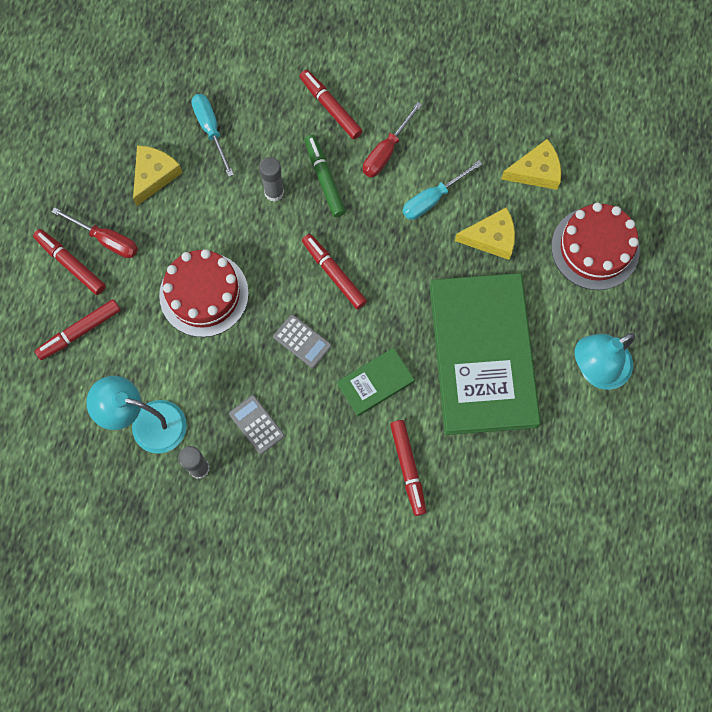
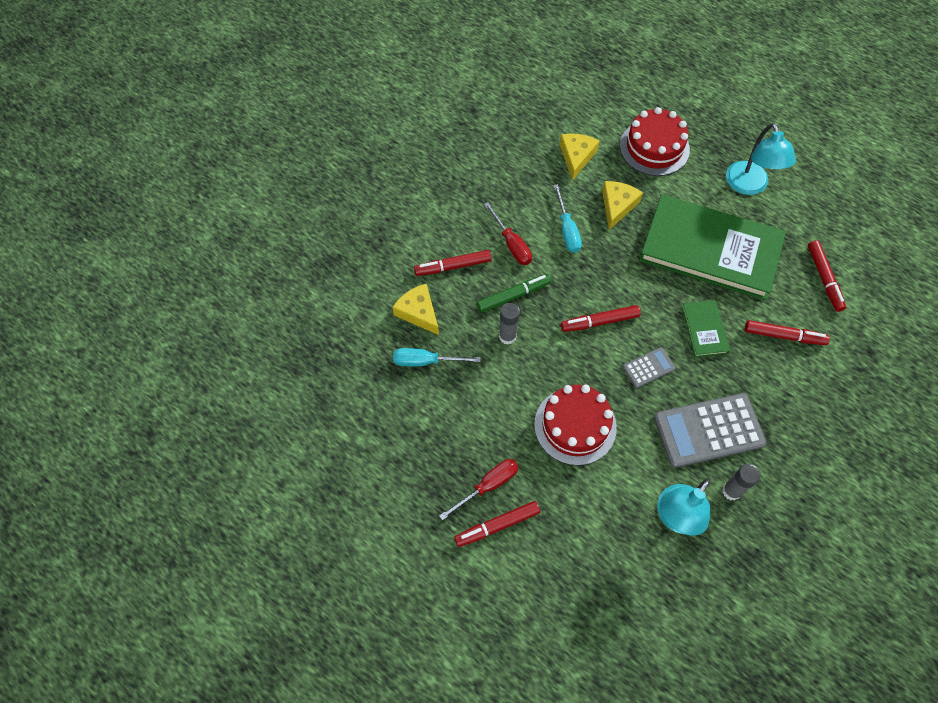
camera: 65 degrees left, 10 degrees down
(80, 332) = (566, 543): red marker -> red marker (824, 279)
(154, 175) = (445, 422): yellow cheese -> yellow cheese (418, 312)
(256, 424) = (708, 430): grey calculator -> grey calculator, size x2.05
(324, 179) = (513, 295): green marker -> green marker turned 150 degrees clockwise

